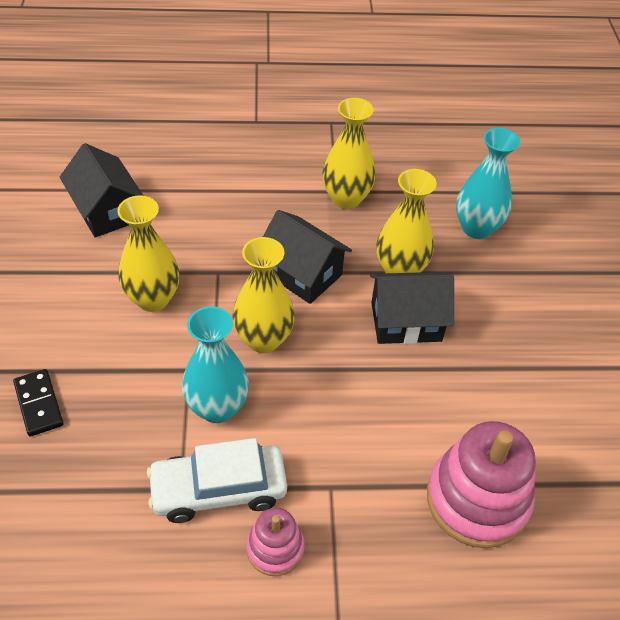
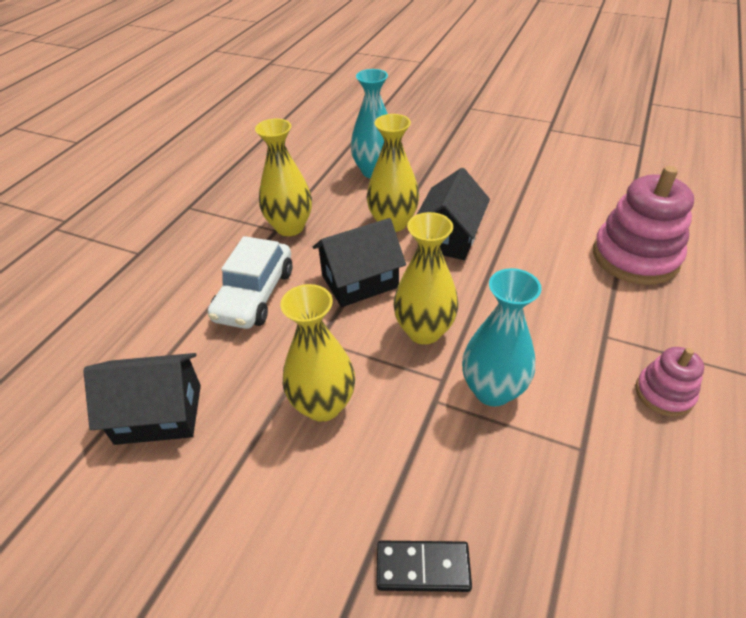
camera: 60 degrees left, 5 degrees down
(218, 490) = (591, 417): white car -> white car (255, 295)

